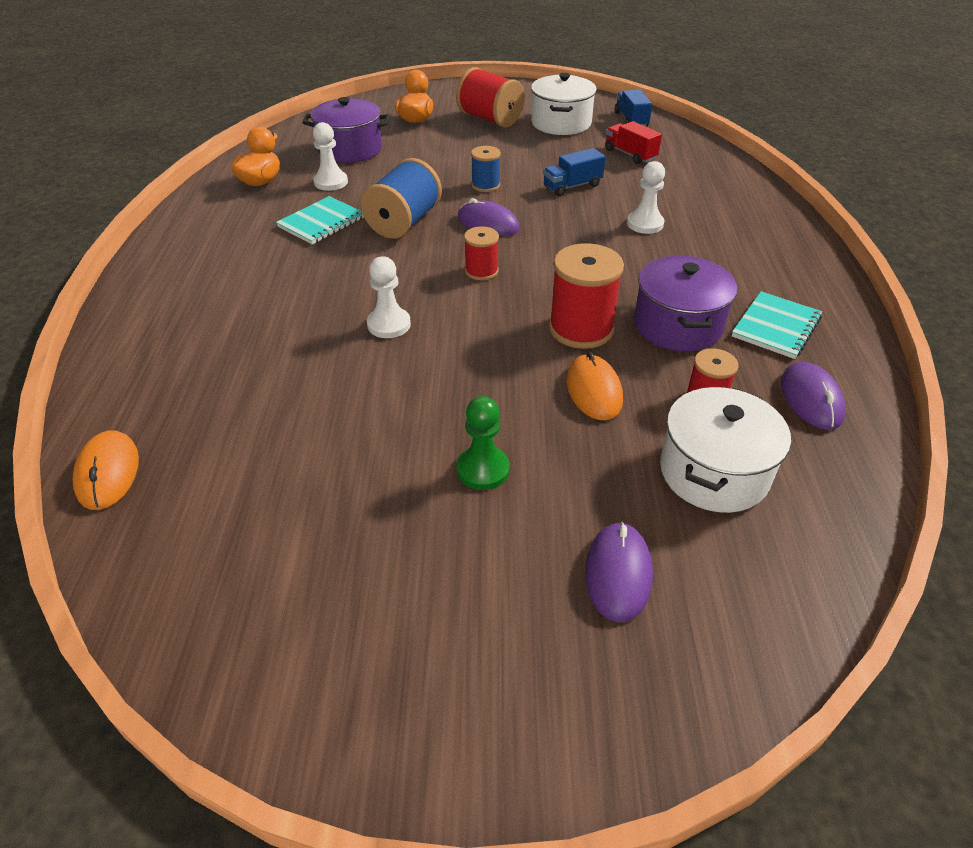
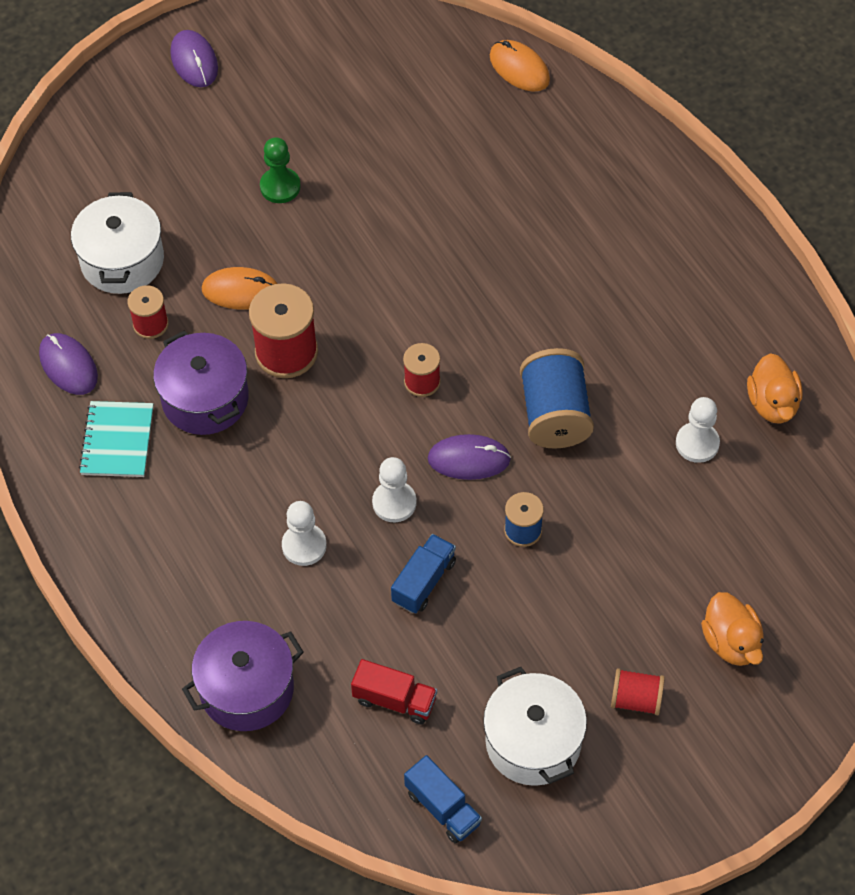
camera: 150 degrees right, 15 degrees up
(321, 222) = (637, 372): turquoise notebook -> none
(350, 149) = (743, 521): purple pot -> purple pot (247, 689)
(389, 324) = (450, 275): white pawn -> white pawn (394, 503)
(490, 119) = (636, 699): red spool -> red spool, size x0.57
(593, 390) = (241, 291): orange mouse -> orange mouse turned 45 degrees counterclockwise
(618, 573) = (155, 162): purple mouse -> purple mouse (194, 61)

